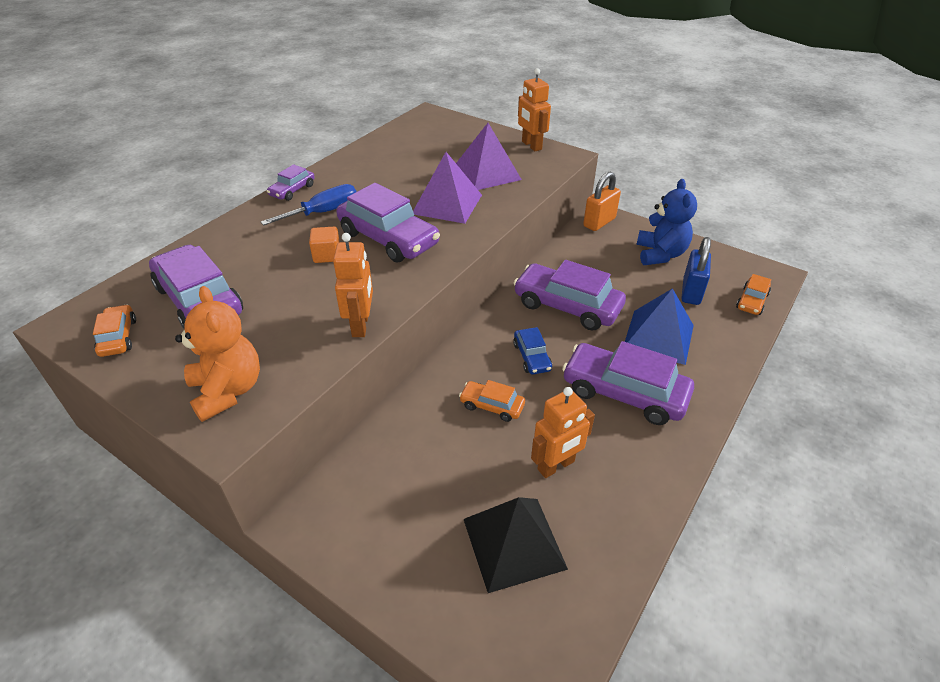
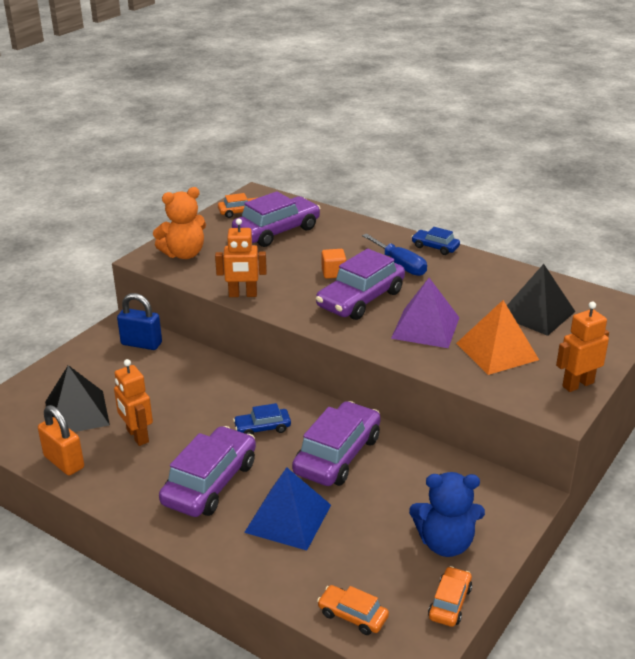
camera: 90 degrees right, 10 degrees down
(292, 190) = (435, 247): purple car -> blue car
(428, 151) = (536, 313): none -> black pyramid
(487, 173) = (497, 351): purple pyramid -> orange pyramid
(492, 406) = (205, 404): orange car -> orange car (450, 603)
(599, 222) = (509, 494): orange padlock -> orange padlock (64, 462)
(691, 292) = (368, 559): blue padlock -> blue padlock (141, 344)

